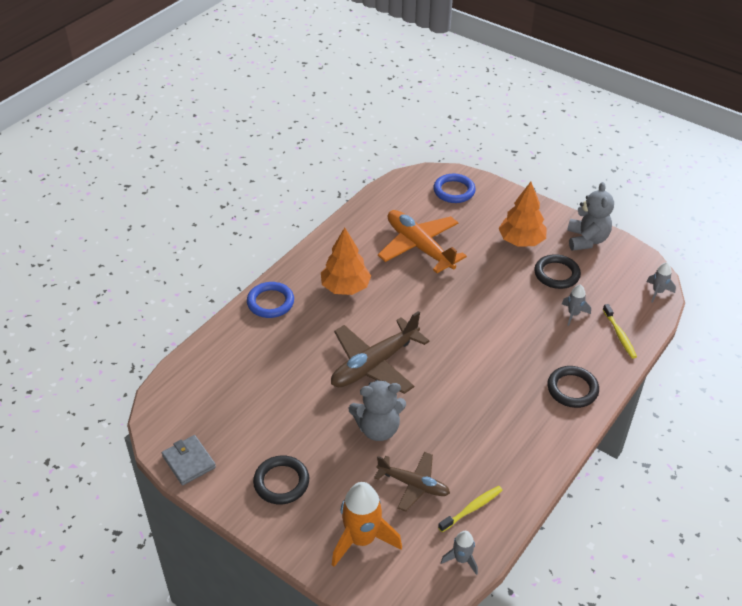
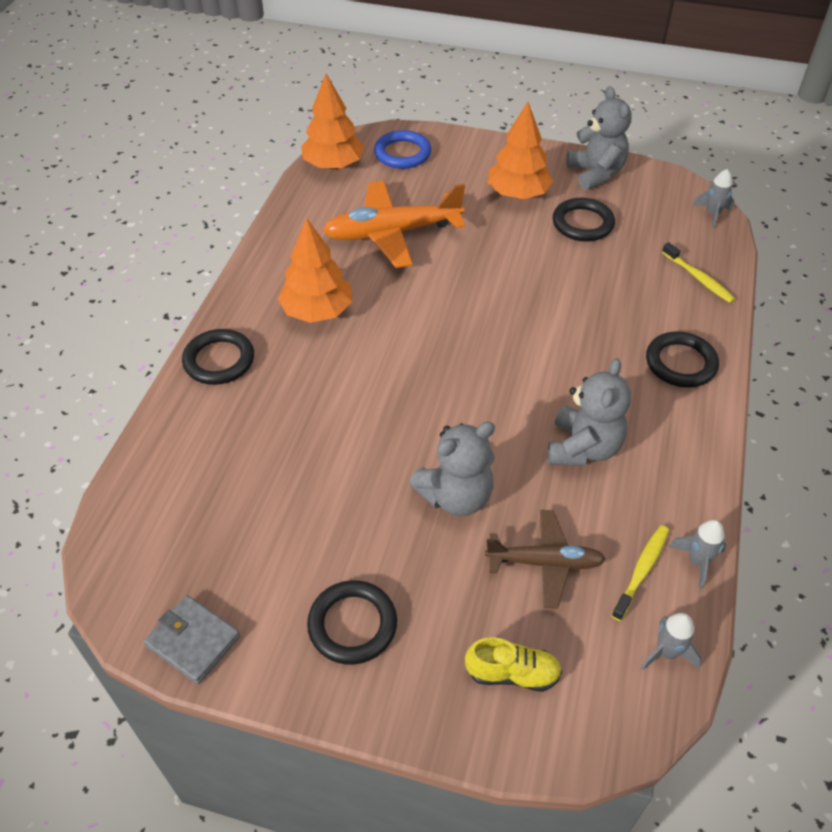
camera: 20 degrees left, 5 degrees up
(270, 302) = (219, 360): blue ring -> black ring
(361, 539) = (512, 673): orange rocket -> yellow shoe
(374, 364) = (407, 406): brown plane -> none
(402, 188) = (333, 165): none -> orange tree
(419, 247) = (392, 233): orange plane -> orange plane turned 45 degrees counterclockwise
(475, 424) = (583, 448): none -> grey teddy bear
(573, 314) = (629, 267): grey rocket -> grey rocket (697, 561)

